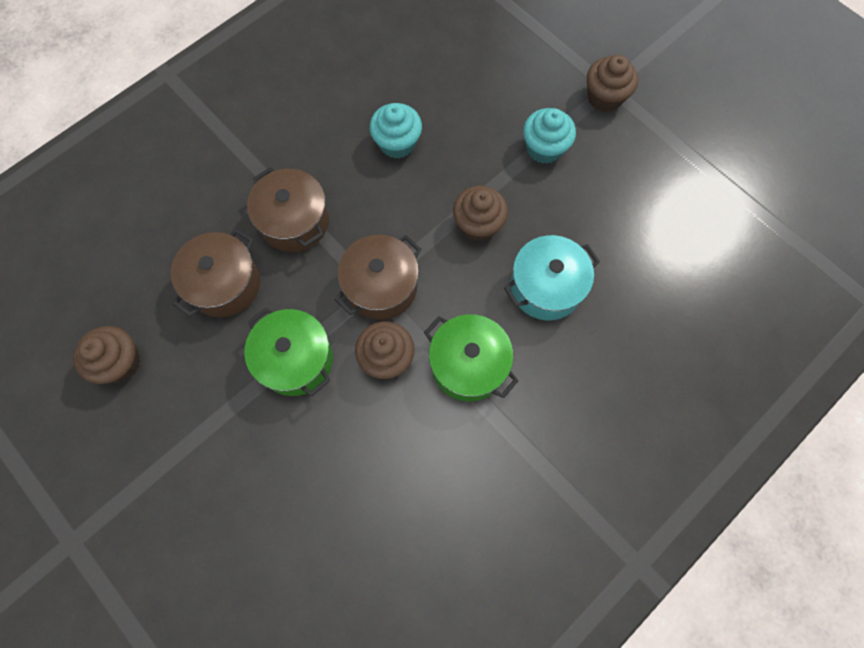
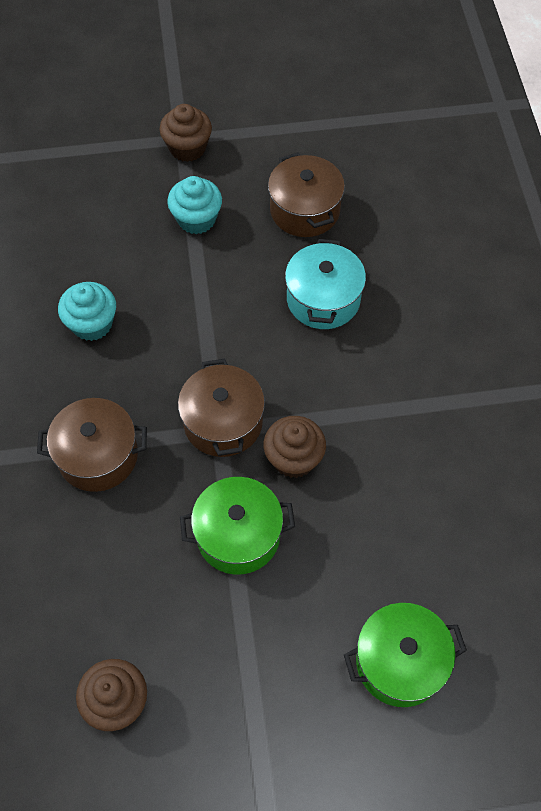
camera: 55 degrees left, 10 degrees down
(225, 284) = (112, 555): brown pot -> brown pot (305, 210)
(468, 365) = (348, 399): green pot -> green pot (400, 662)
(478, 224) = (226, 312): brown cupcake -> none

